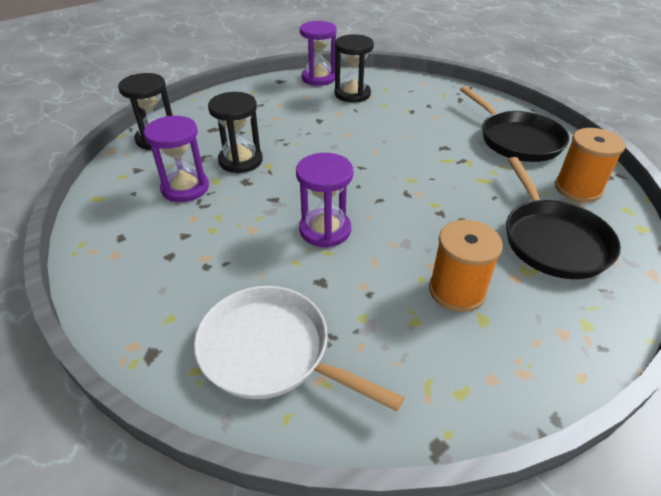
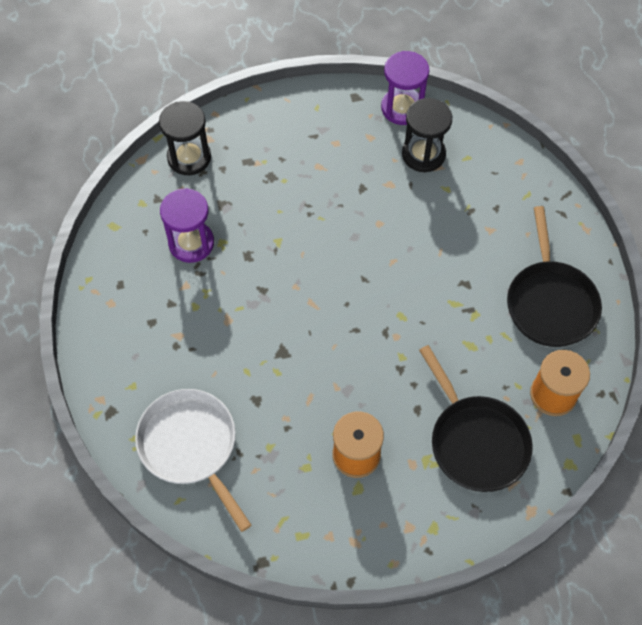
camera: 25 degrees right, 20 degrees up
(240, 161) = (255, 223): black hourglass -> none
(325, 230) = (288, 346): purple hourglass -> none
(552, 240) = (475, 441): black pan -> black pan turned 45 degrees counterclockwise

